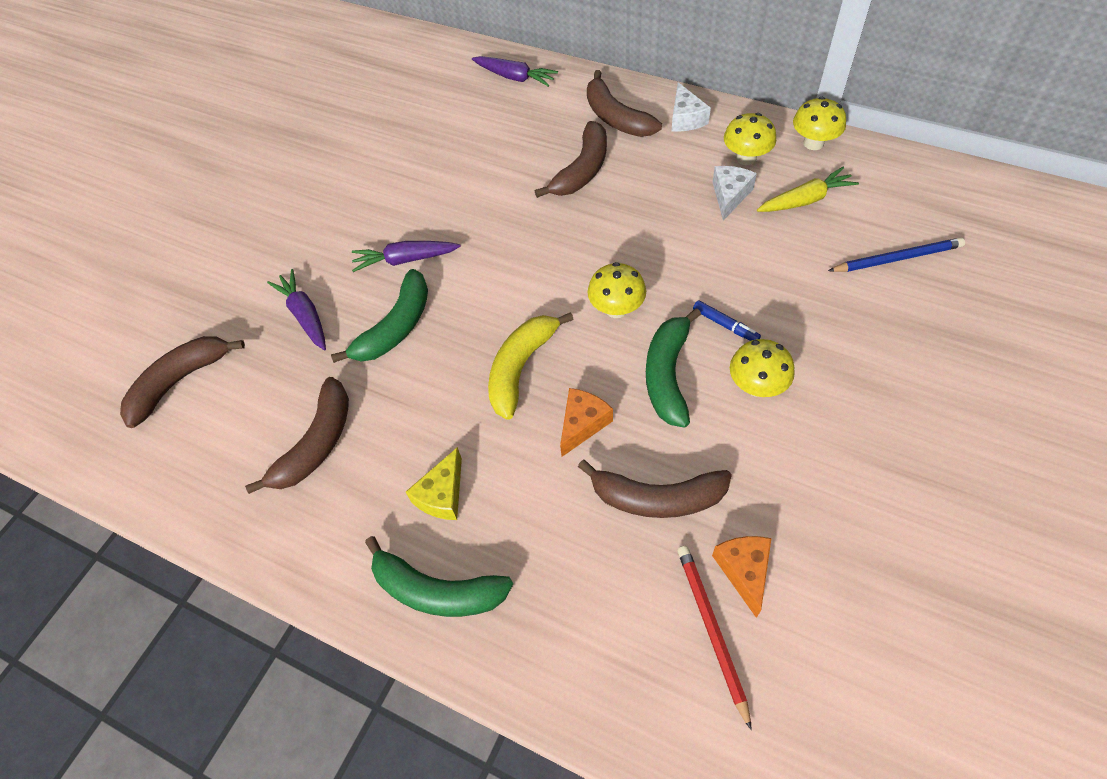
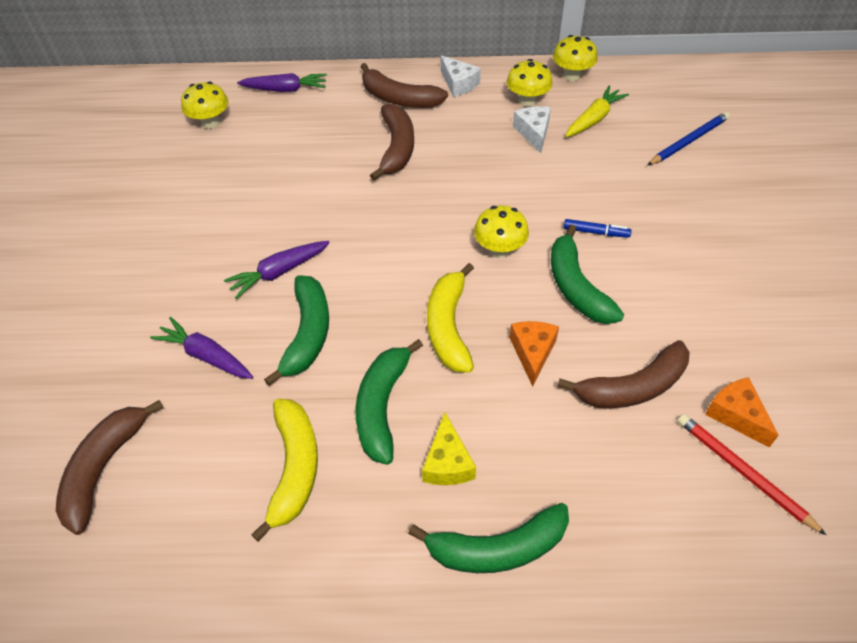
camera: 30 degrees left, 5 degrees down
(317, 444) = (294, 468): brown banana -> yellow banana
(418, 419) = (382, 406): none -> green banana
(756, 386) = (650, 270): yellow mushroom -> yellow mushroom (210, 123)

